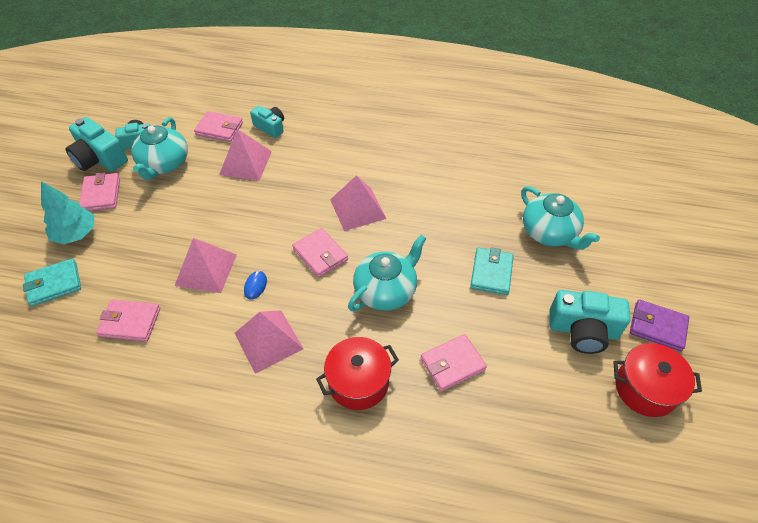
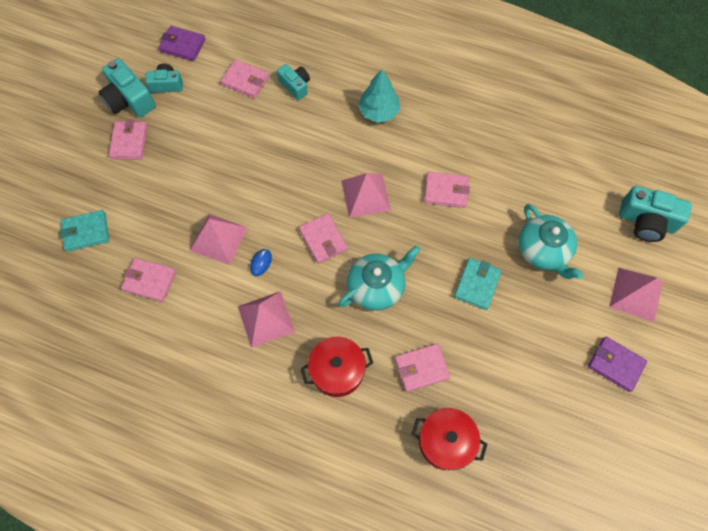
camera: 10 degrees right, 15 degrees up
(76, 234) = (106, 182): turquoise tree -> turquoise tree (379, 112)
(153, 108) = (182, 45): none -> purple wallet
(164, 164) = (189, 115): turquoise teapot -> none
(245, 163) = (266, 126): pink pyramid -> pink pyramid (636, 294)
(438, 194) = (446, 191): none -> pink wallet
(583, 330) = (546, 356): turquoise camera -> turquoise camera (646, 221)
(645, 389) = (585, 420): red pot -> red pot (445, 441)

